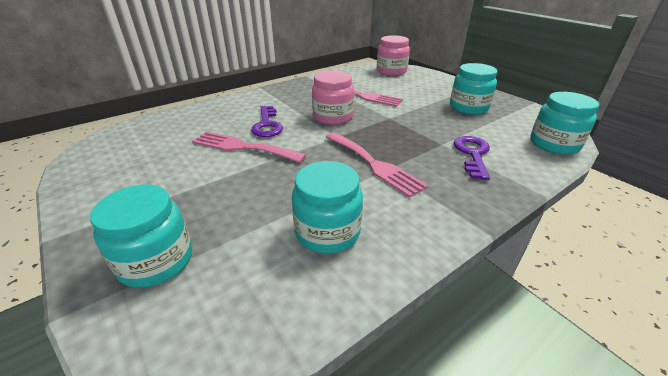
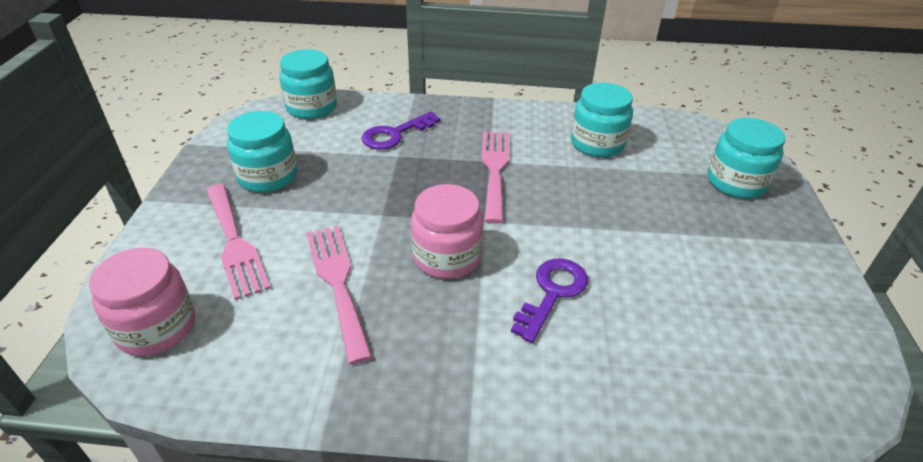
camera: 140 degrees left, 5 degrees up
(243, 147) = (614, 265): pink fork -> pink fork (234, 243)

